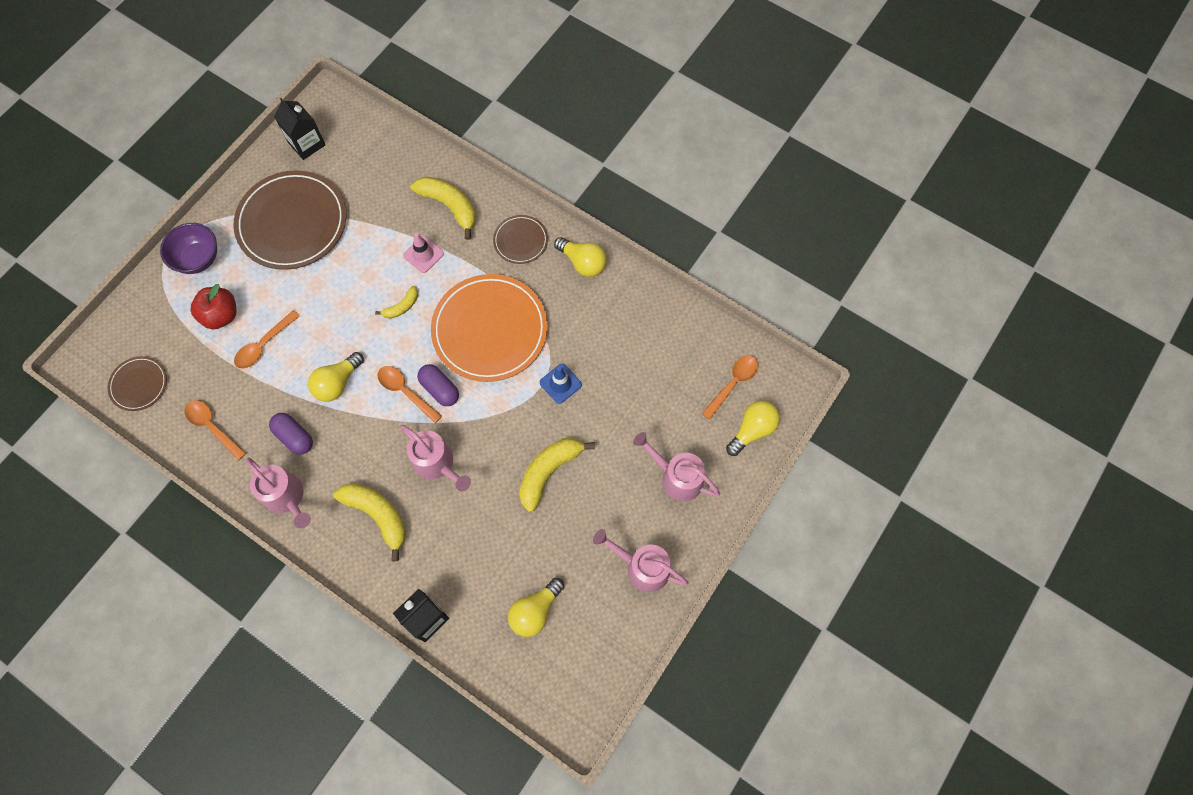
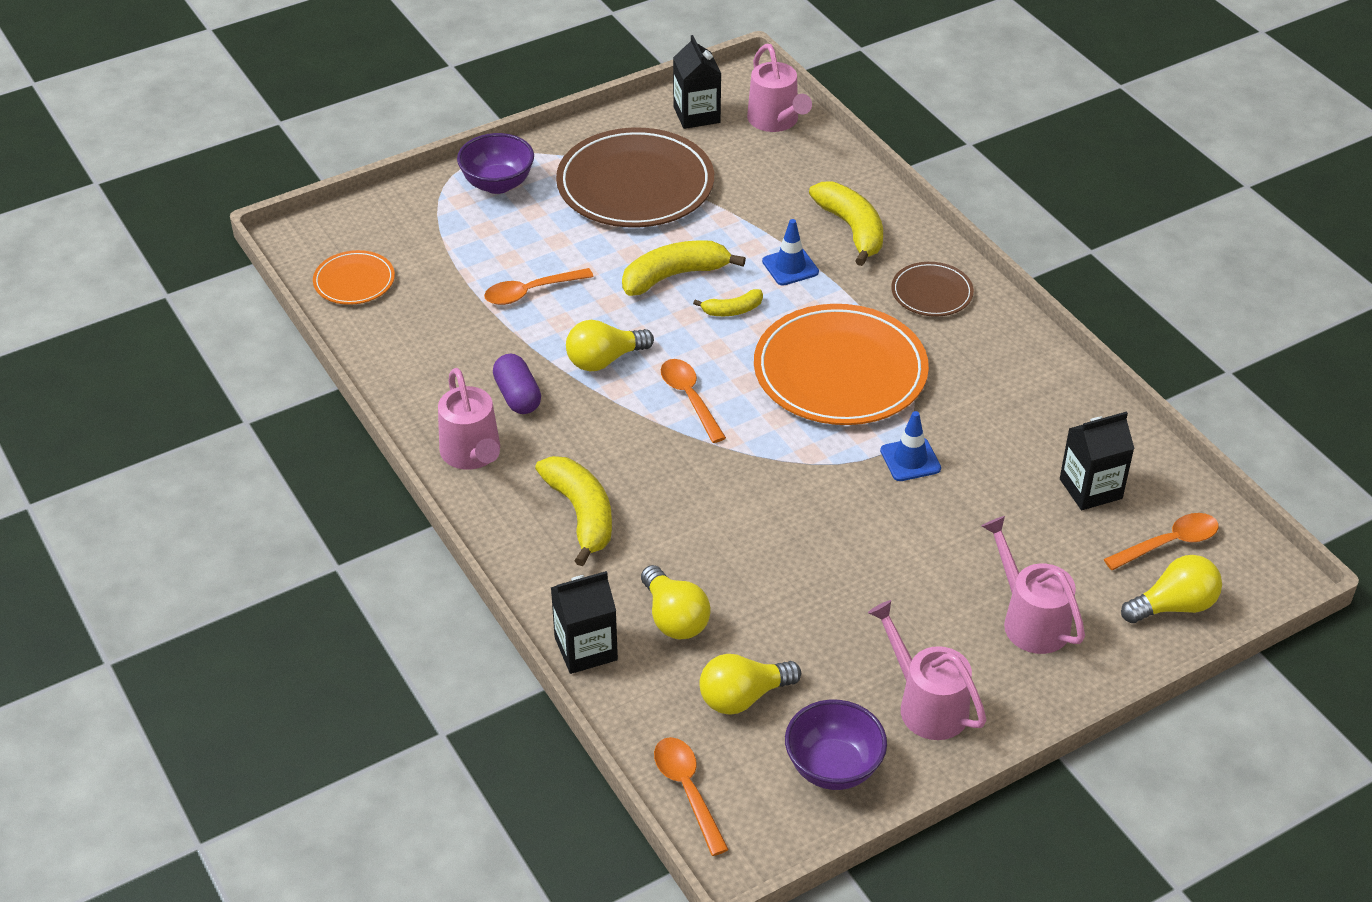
camera: 25 degrees right, 25 degrees down
(139, 384) = (354, 281): brown plate -> orange plate
(213, 427) = (420, 352): orange spoon -> orange spoon (688, 791)
(221, 315) = (494, 246): red apple -> none
(423, 254) = (790, 267): pink traffic cone -> blue traffic cone
(437, 464) = (692, 488): pink watering can -> pink watering can (776, 121)
(440, 389) = (737, 410): purple capsule -> none
(549, 472) = (843, 549): yellow banana -> yellow banana (674, 276)
(583, 263) = (1008, 342): yellow light bulb -> yellow light bulb (674, 618)
(607, 638) = (833, 767): none -> purple bowl
(674, 361) = (1090, 489): none -> black carton

